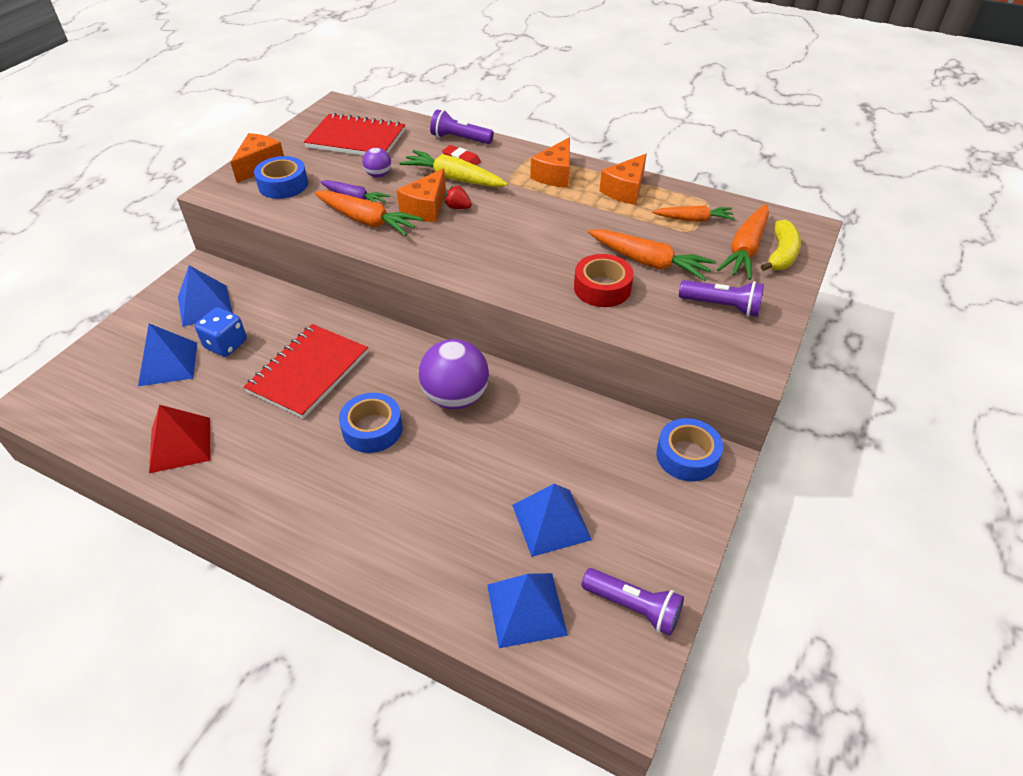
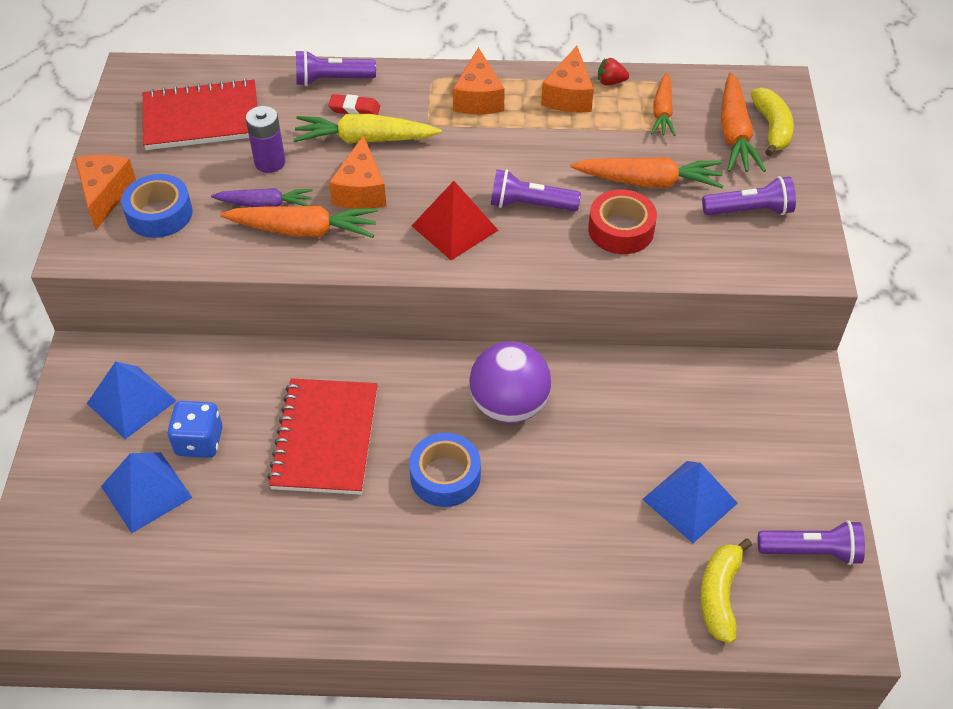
camera: 25 degrees left, 5 degrees up
(180, 444) = (241, 579): red pyramid -> red pyramid (454, 228)
(378, 175) = (270, 162): purple ball -> purple battery
(458, 207) = (398, 178): red strawberry -> red strawberry (610, 82)
(526, 609) = (720, 595): blue pyramid -> yellow banana
(542, 251) = (530, 205): none -> purple flashlight
(687, 456) = (775, 381): blue tape -> none
(693, 219) = (662, 112): orange carrot -> orange carrot turned 120 degrees clockwise

